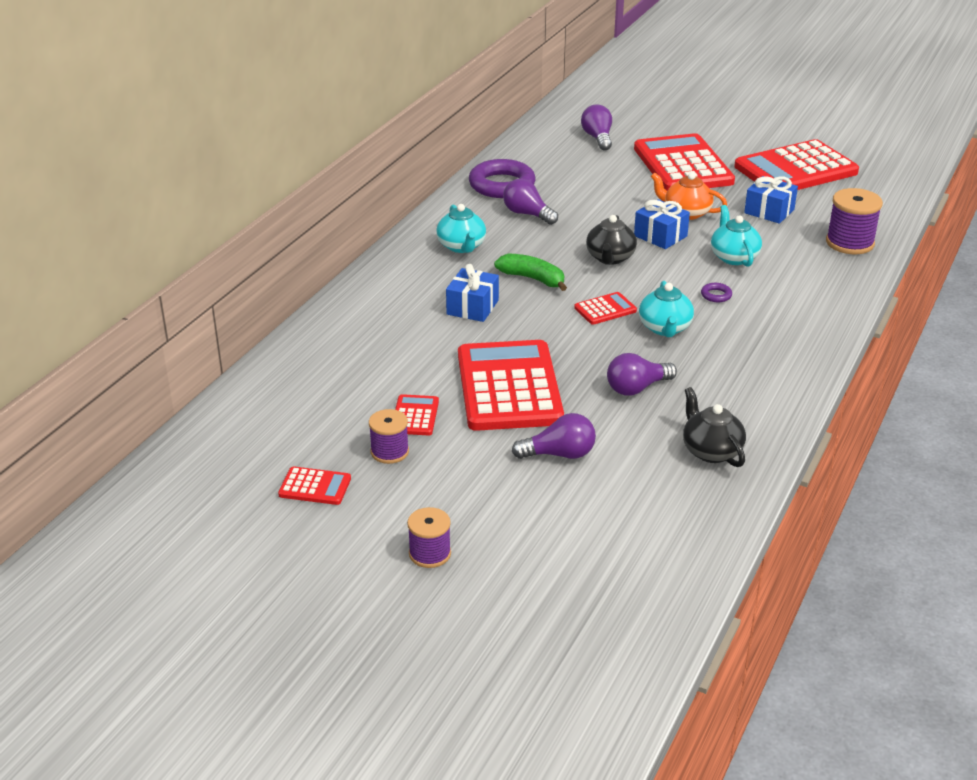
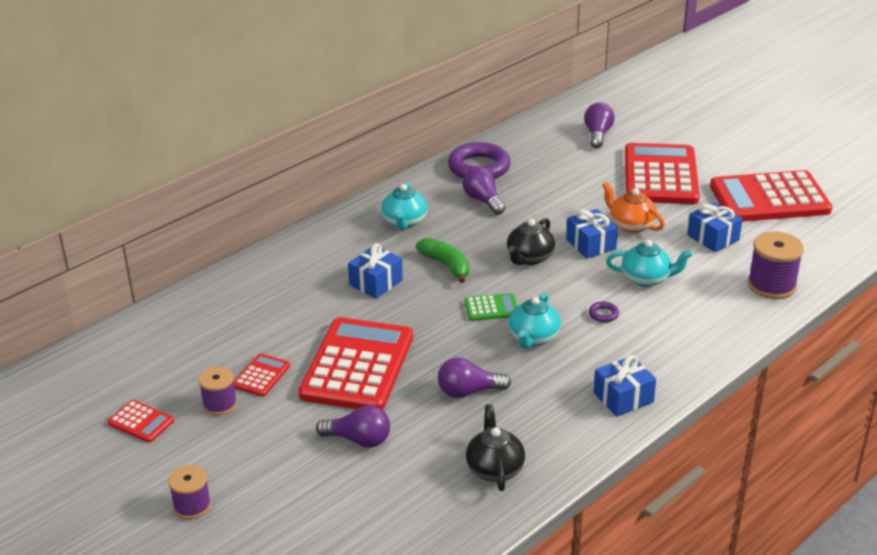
camera: 20 degrees right, 0 degrees up
(605, 309) = (491, 308): red calculator -> green calculator
(734, 257) = (646, 279): turquoise teapot -> turquoise teapot turned 90 degrees clockwise
(786, 364) = (623, 397): none -> blue gift

